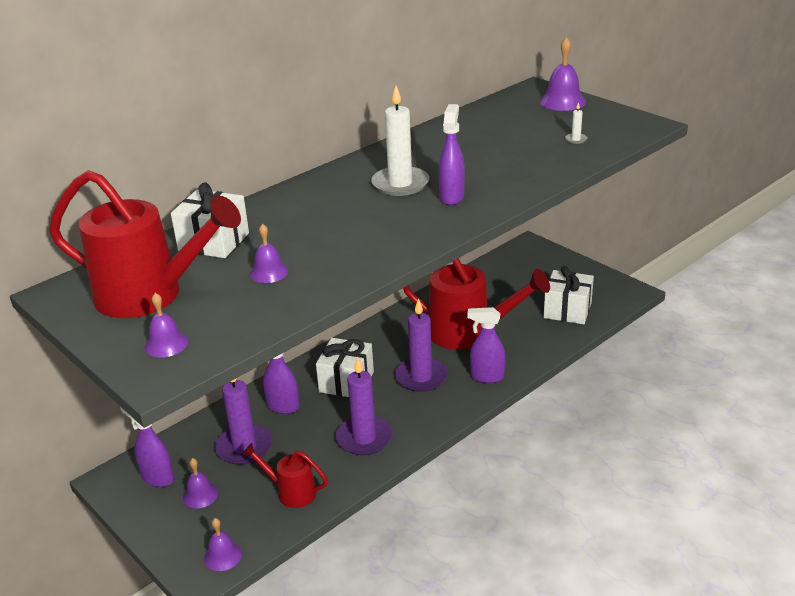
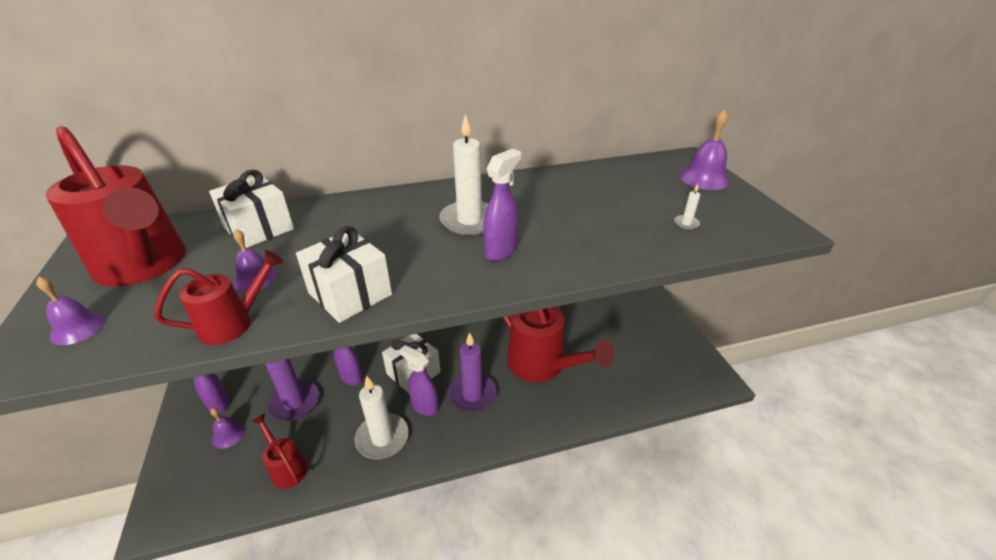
camera: 25 degrees right, 5 degrees up
(223, 556) = (186, 509): purple bell -> none
(297, 301) = (233, 323): none -> red watering can
(364, 438) = (382, 438): purple candle -> white candle
(486, 377) = (526, 419): purple spray bottle -> purple spray bottle (424, 406)
(567, 310) = (645, 377): white gift -> white gift (350, 294)

